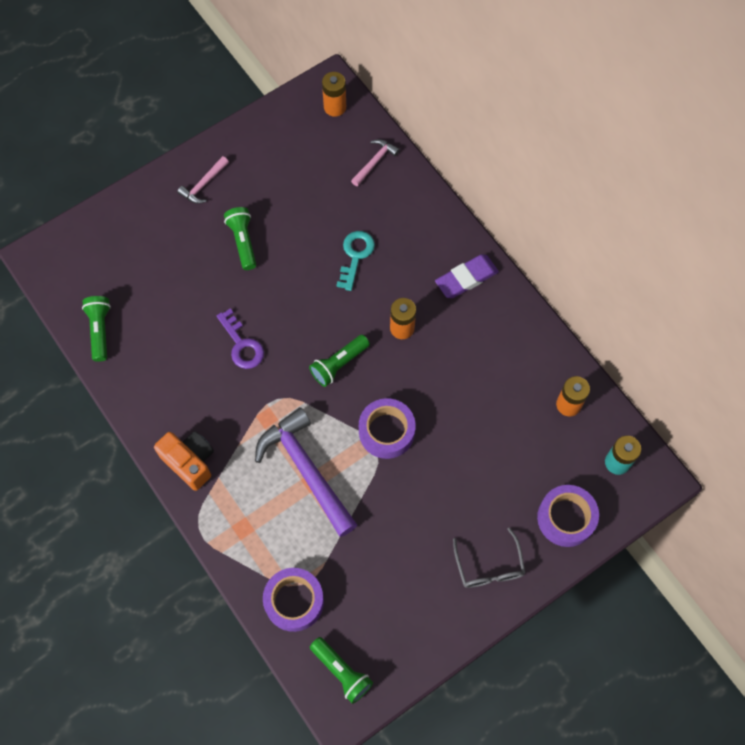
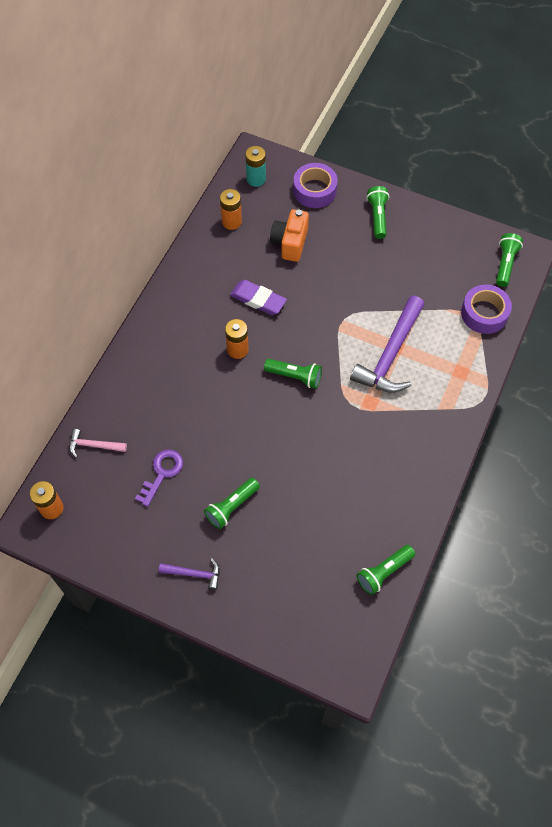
camera: 120 degrees left, 5 degrees down
(189, 462) = (440, 435): orange camera -> orange camera (290, 243)
(203, 184) = (194, 574): pink hammer -> purple hammer
(242, 344) = (324, 454): purple key -> purple key (162, 473)
(355, 256) = (194, 413): turquoise key -> none
(386, 431) = (326, 319): purple tape -> none
(466, 278) = (168, 327): purple eraser -> purple eraser (258, 300)
(489, 567) = (377, 217): grey glasses -> green flashlight

